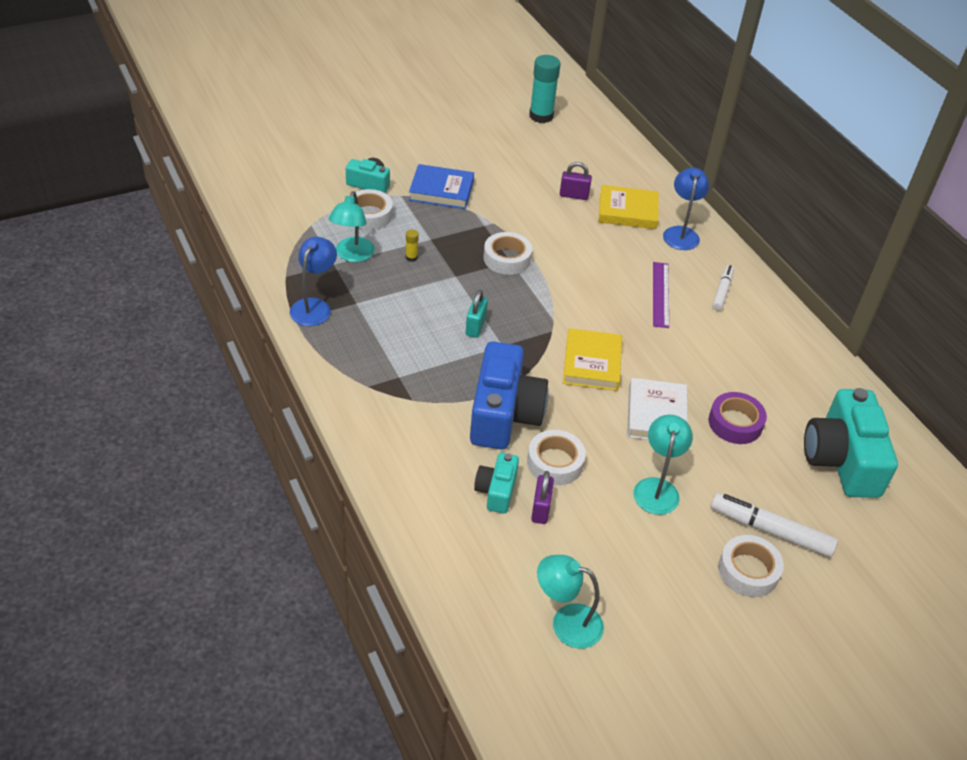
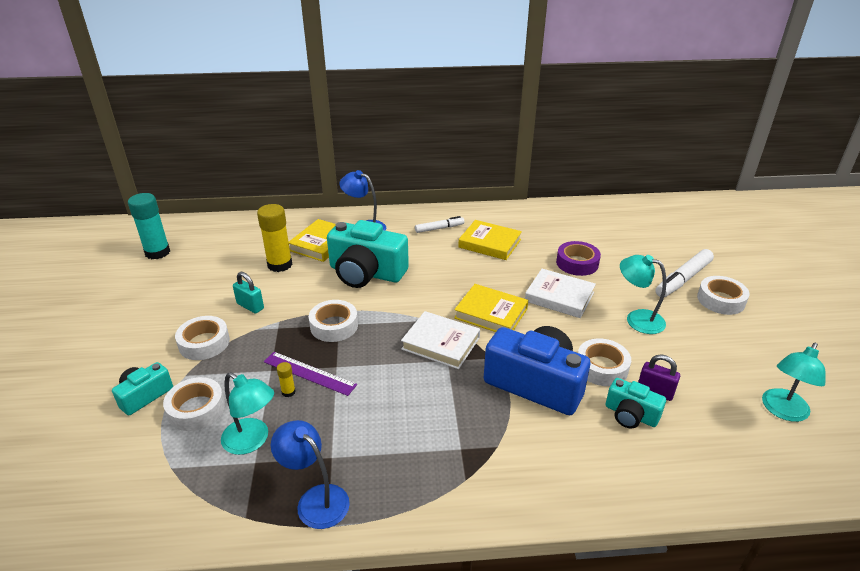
camera: 65 degrees left, 10 degrees down
(441, 190) = (204, 343): blue book -> white tape
(475, 326) = (414, 371): turquoise padlock -> turquoise padlock (250, 306)
(524, 336) = (441, 343): none -> white book
(574, 195) = (280, 265): purple padlock -> yellow glue stick
(660, 294) = (428, 256): purple ruler -> purple ruler (309, 373)
(722, 291) = (439, 228): white marker -> white marker turned 120 degrees clockwise
(722, 339) = (489, 243): none -> yellow book
(842, 459) = (620, 232): turquoise camera -> turquoise camera (366, 273)

